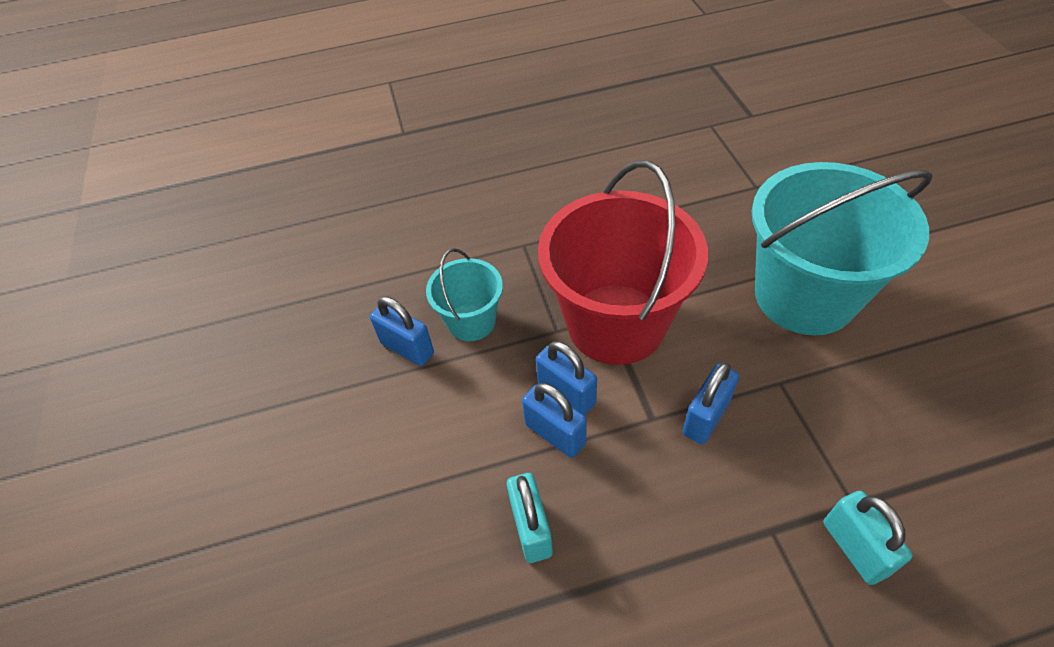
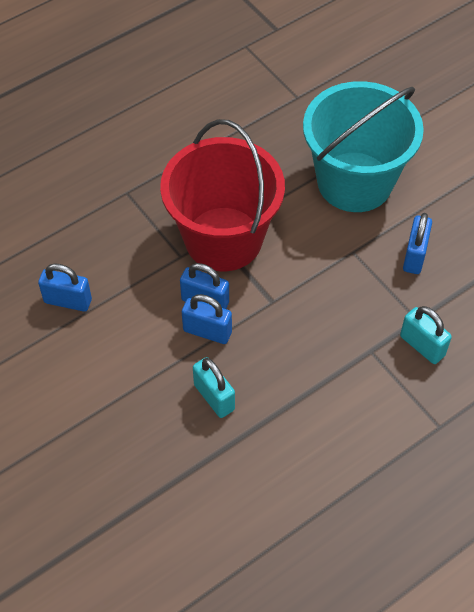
camera: 25 degrees left, 5 degrees up
(471, 321) = (110, 266): turquoise bucket -> none
(706, 417) = (308, 290): blue padlock -> blue padlock (414, 256)

